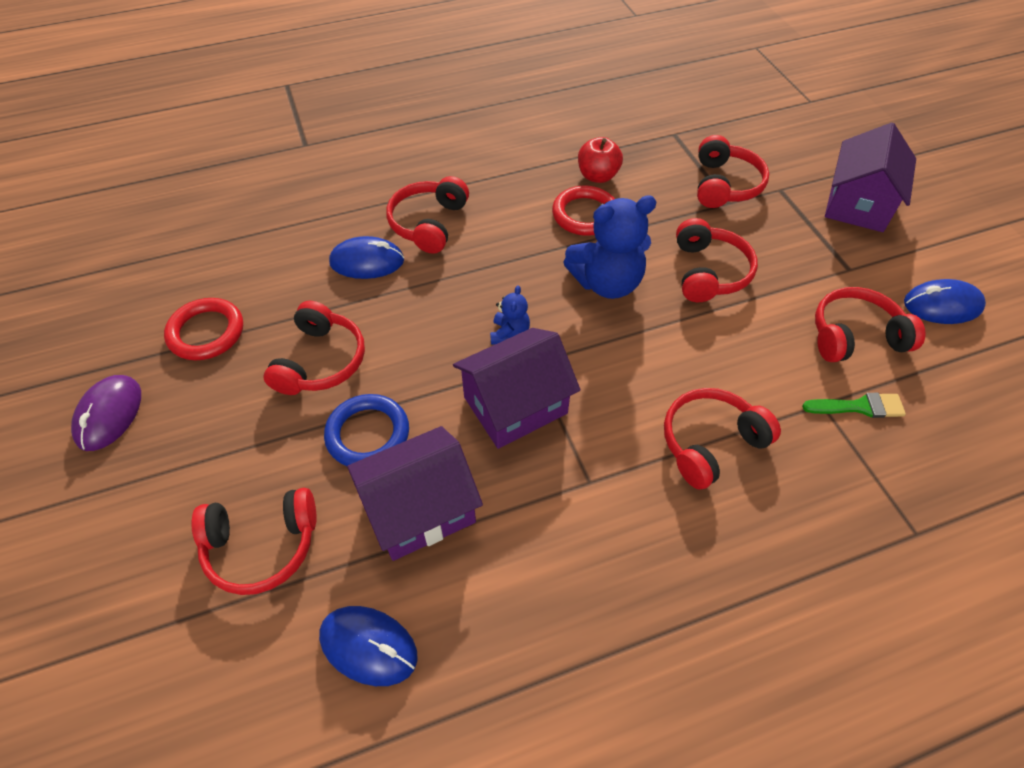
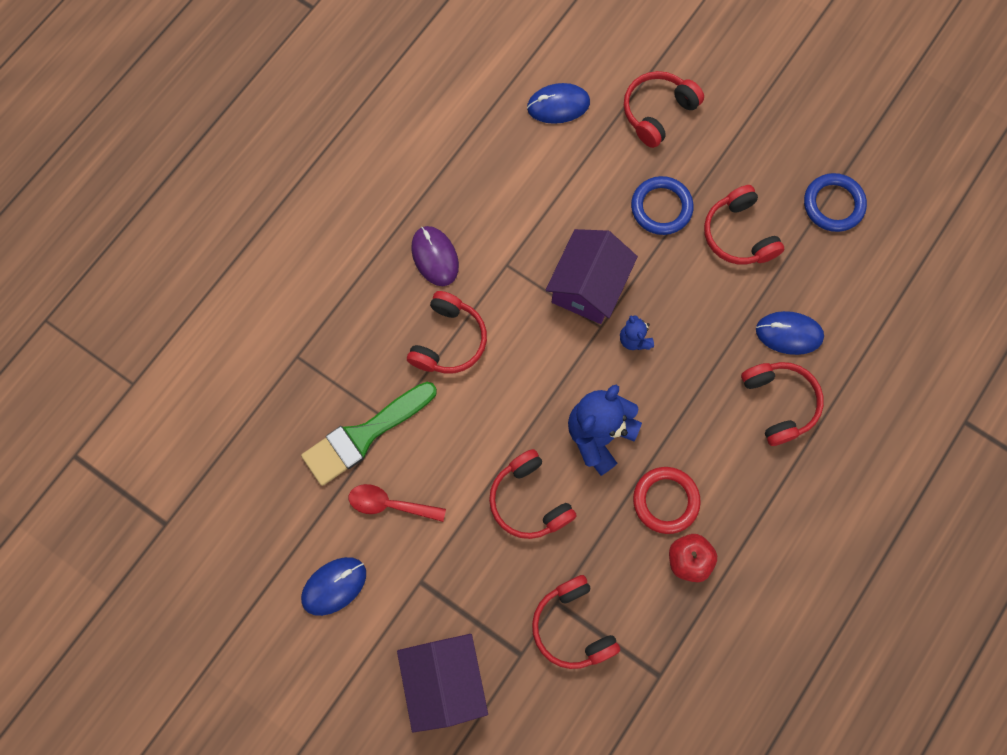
camera: 145 degrees right, 20 degrees up
(109, 414) = (824, 118): purple mouse -> purple mouse (435, 257)
(206, 332) = (833, 204): red ring -> blue ring
(367, 261) = (788, 334): blue mouse -> blue mouse turned 45 degrees clockwise
(420, 509) = (591, 185): purple house -> none
(855, 336) = (390, 504): red headphones -> red spoon
(859, 407) = (364, 435): green brush -> green brush, size x1.88

